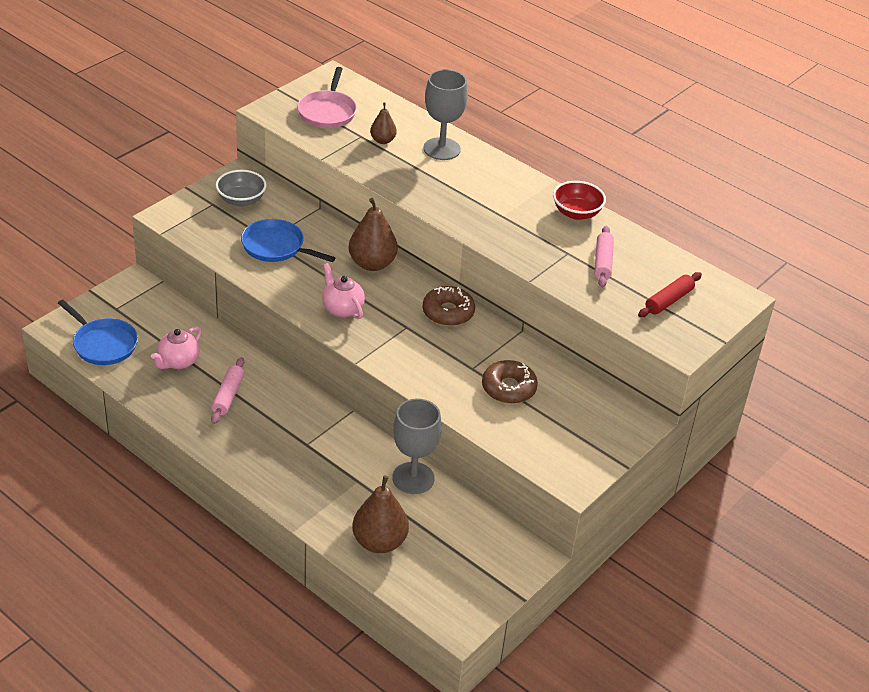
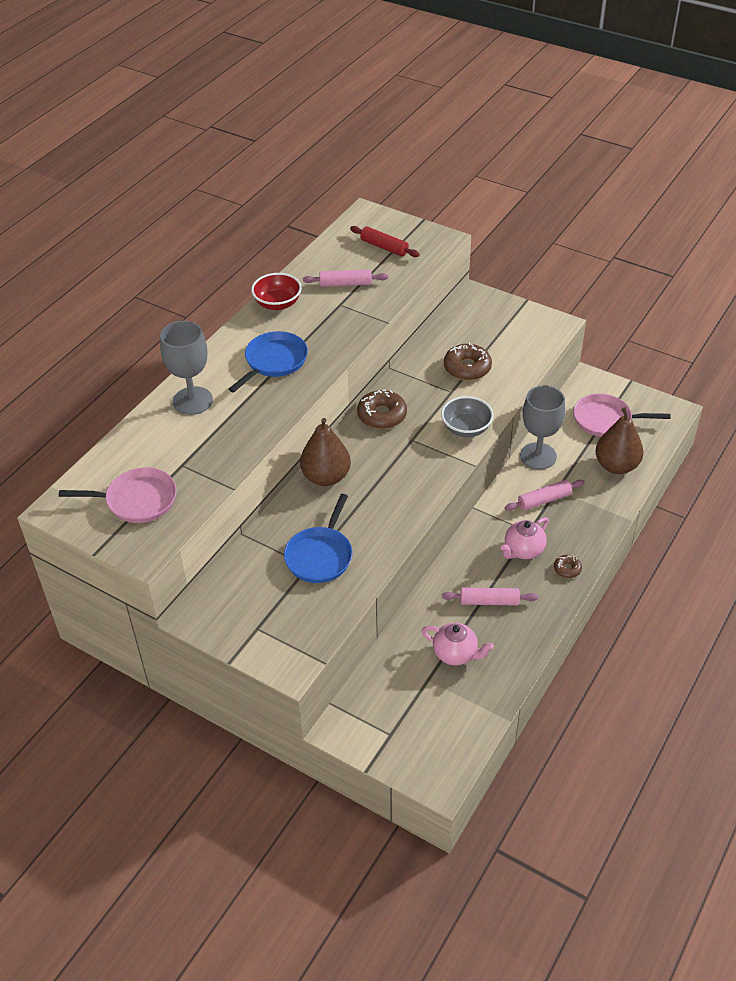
camera: 95 degrees left, 5 degrees up
(103, 344) = (452, 729): blue pan -> blue pan (274, 361)
(241, 200) = (244, 603): grey bowl -> grey bowl (466, 428)
(245, 461) = (567, 569): none -> brown donut
(342, 308) = (402, 487): pink teapot -> pink teapot (523, 550)
(345, 467) = (544, 500): none -> pink rolling pin
(383, 140) = (186, 446): brown pear -> none
(458, 554) = (605, 420): none -> pink pan

